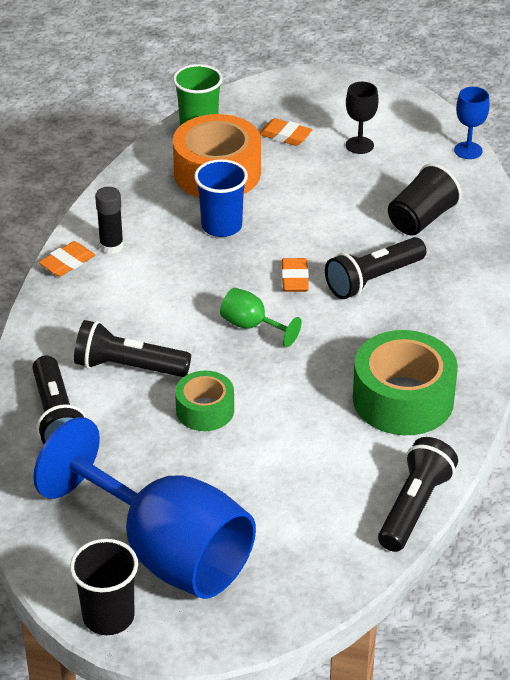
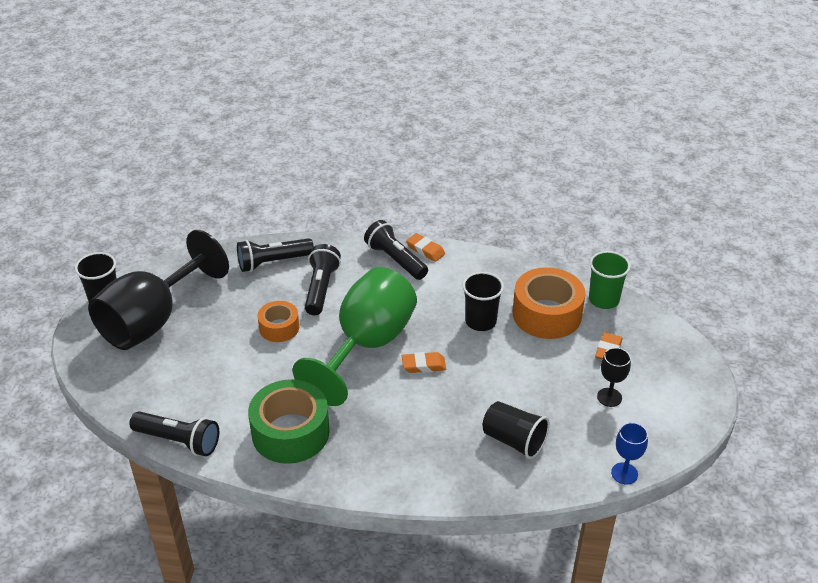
camera: 85 degrees right, 0 degrees up
(111, 246) = (446, 268): black glue stick -> none
(166, 552) = (152, 320): blue goblet -> black goblet
(205, 410) = (279, 328): green tape -> orange tape
(221, 226) = (480, 321): blue cup -> black cup
(252, 326) = (367, 345): green goblet -> green goblet, size x2.48
(373, 280) = (428, 411): black flashlight -> black flashlight (395, 260)

